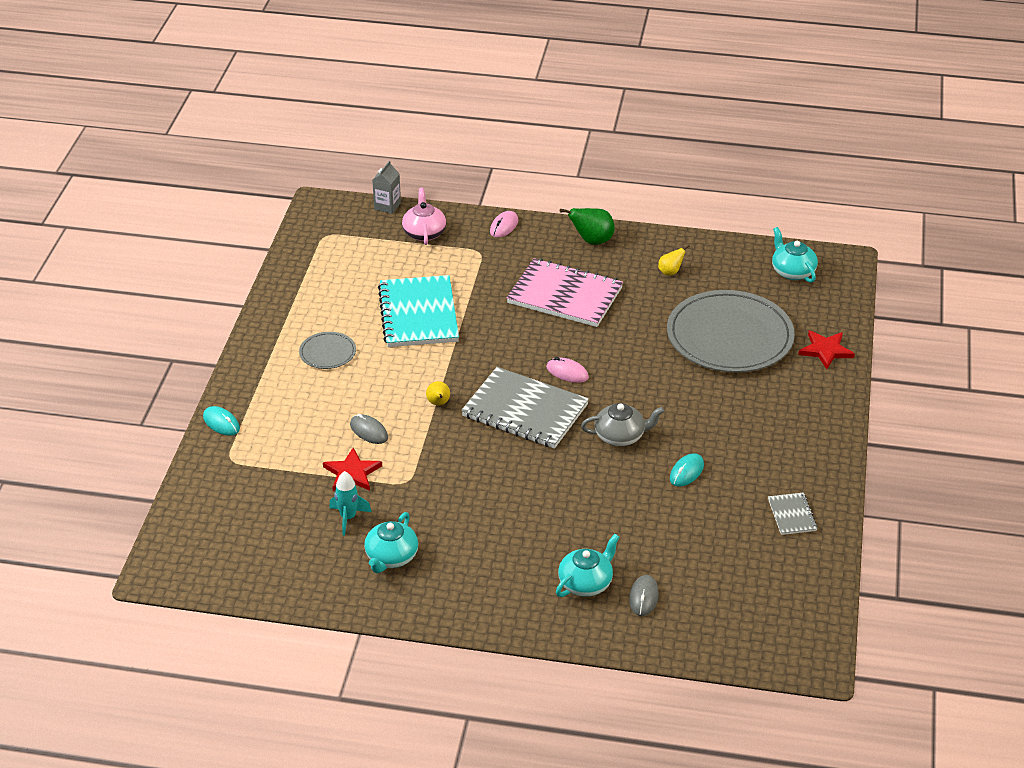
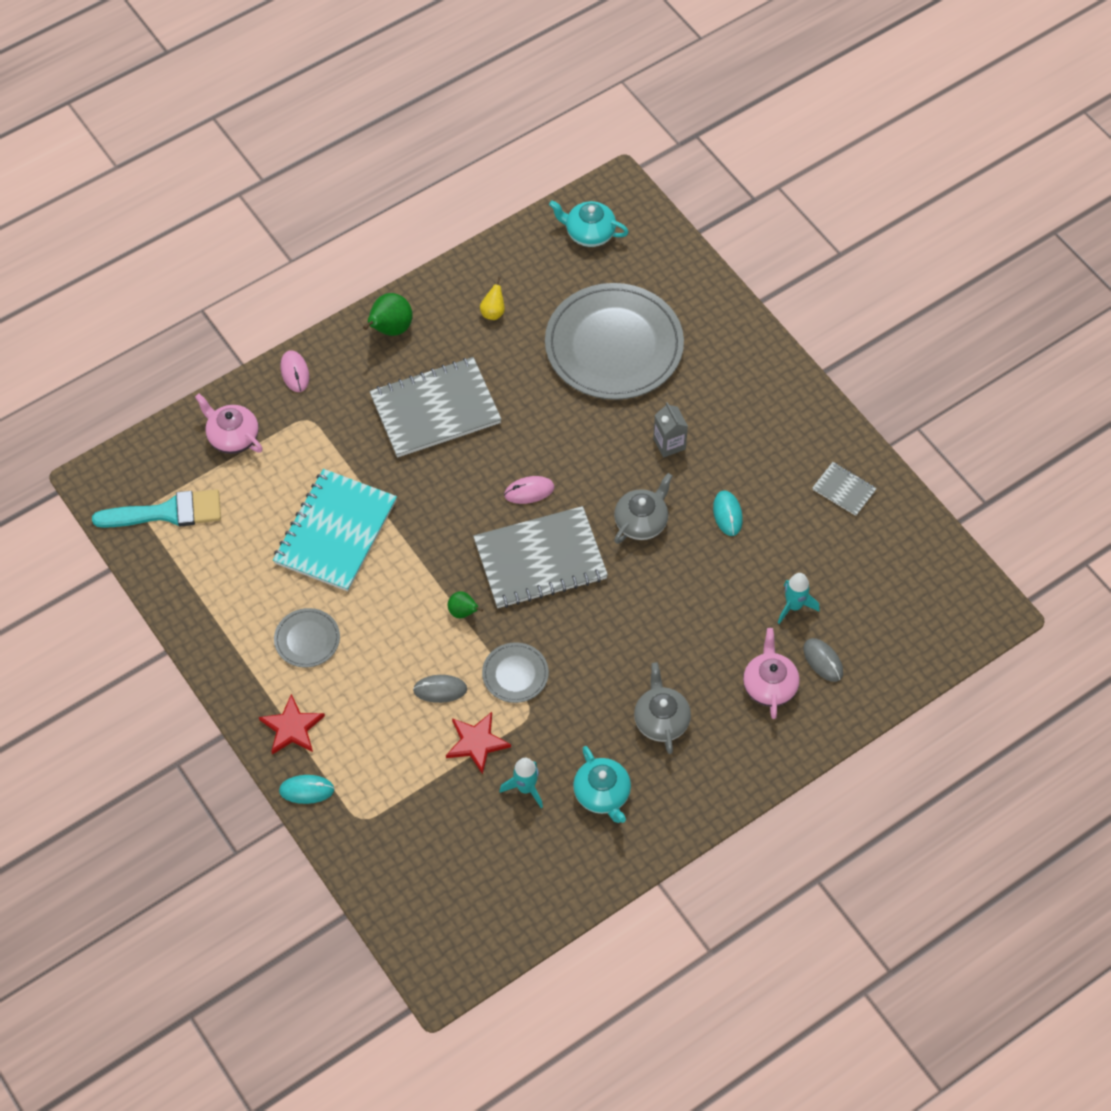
camera: 45 degrees left, 20 degrees up
(336, 243) = (167, 512): none -> turquoise brush
(387, 206) = (162, 432): grey carton -> grey carton (669, 444)
(418, 314) = (335, 532): turquoise notebook -> turquoise notebook turned 75 degrees clockwise
(426, 456) = (515, 674): none -> grey plate
(438, 403) = (463, 612): yellow pear -> green pear
(485, 547) = (661, 720): none -> grey teapot
(565, 295) = (435, 409): pink notebook -> grey notebook
(586, 583) = (769, 685): turquoise teapot -> pink teapot
(665, 553) = (794, 606): none -> turquoise rocket
(825, 350) = (701, 300): red star -> red star (292, 727)

